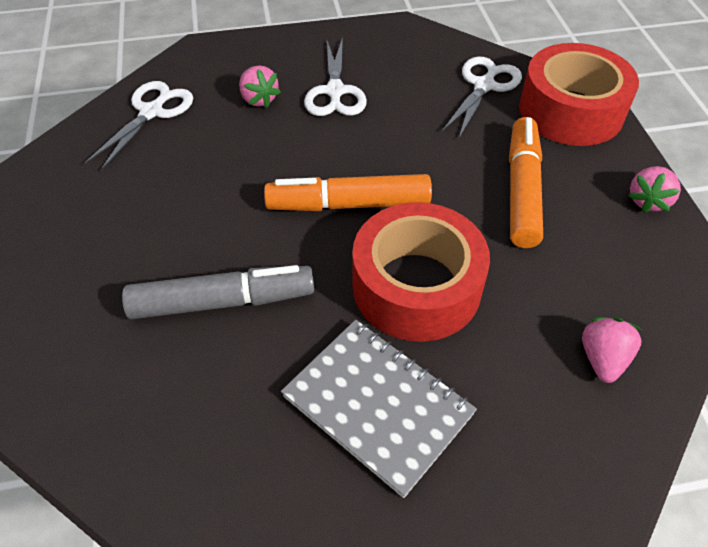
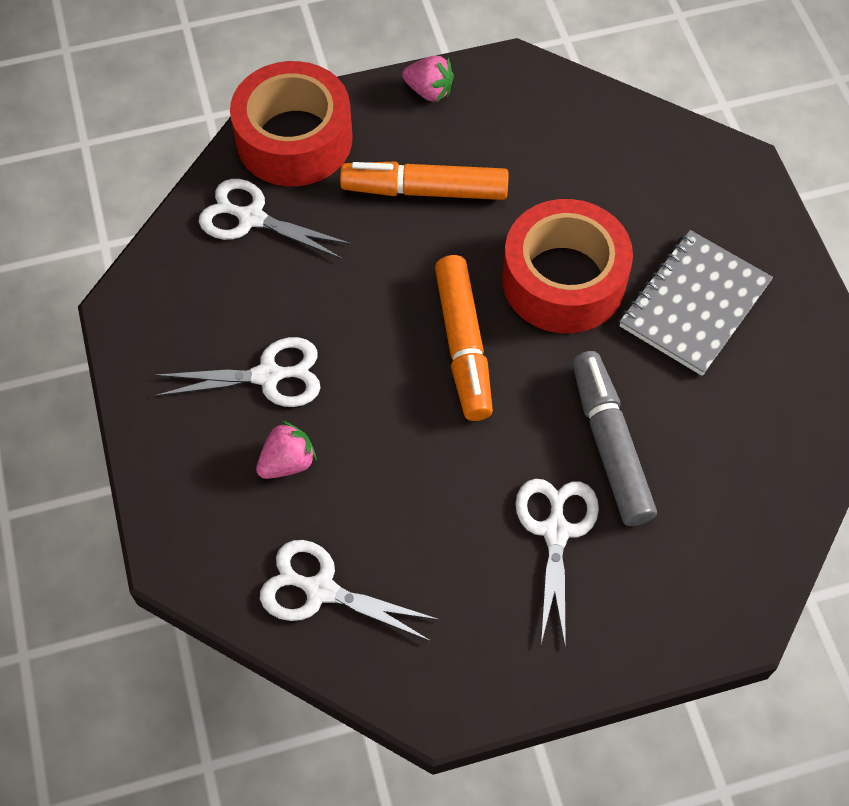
camera: 95 degrees left, 10 degrees up
(148, 251) = (556, 531): none -> white scissors
(602, 359) = (617, 146): pink strawberry -> none

